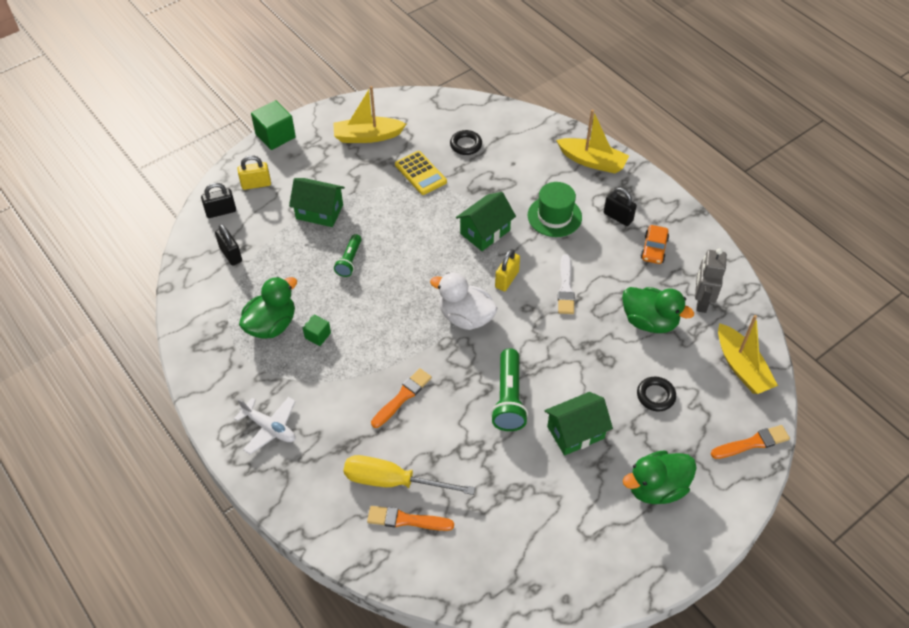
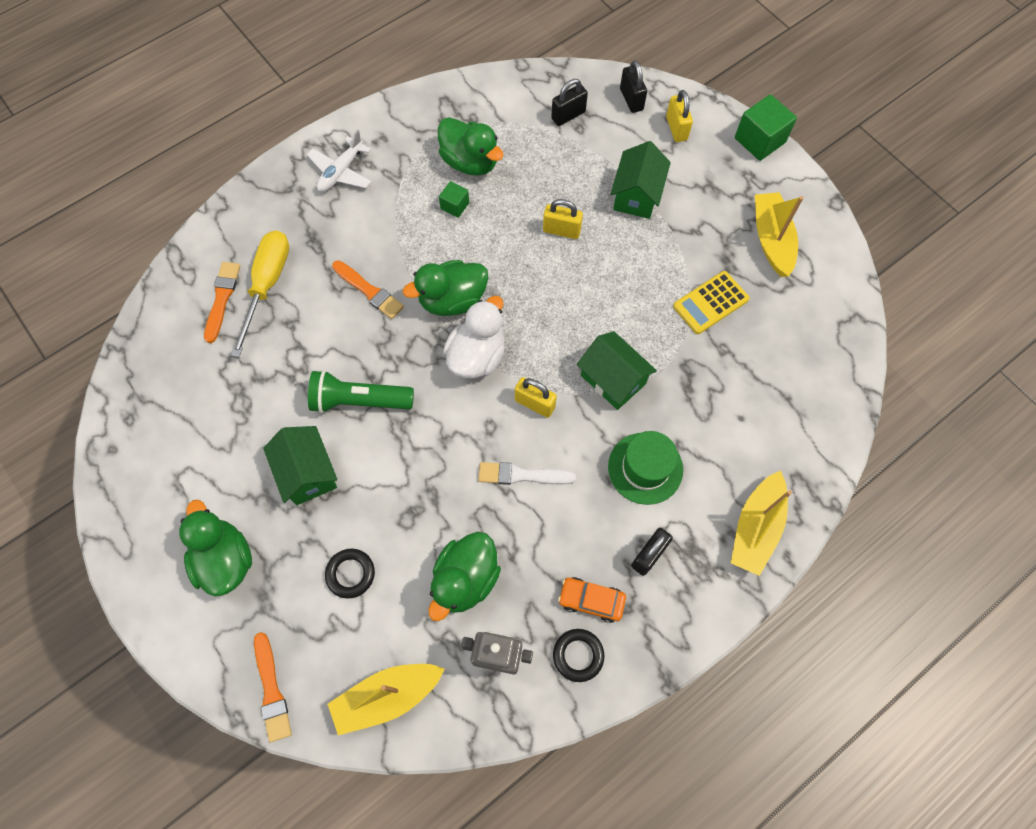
camera: 90 degrees right, 15 degrees up
(349, 261) = (561, 230): green flashlight -> yellow padlock
(413, 335) = (452, 300): none -> green duck
(466, 145) = (770, 358): black ring -> black ring (578, 655)

